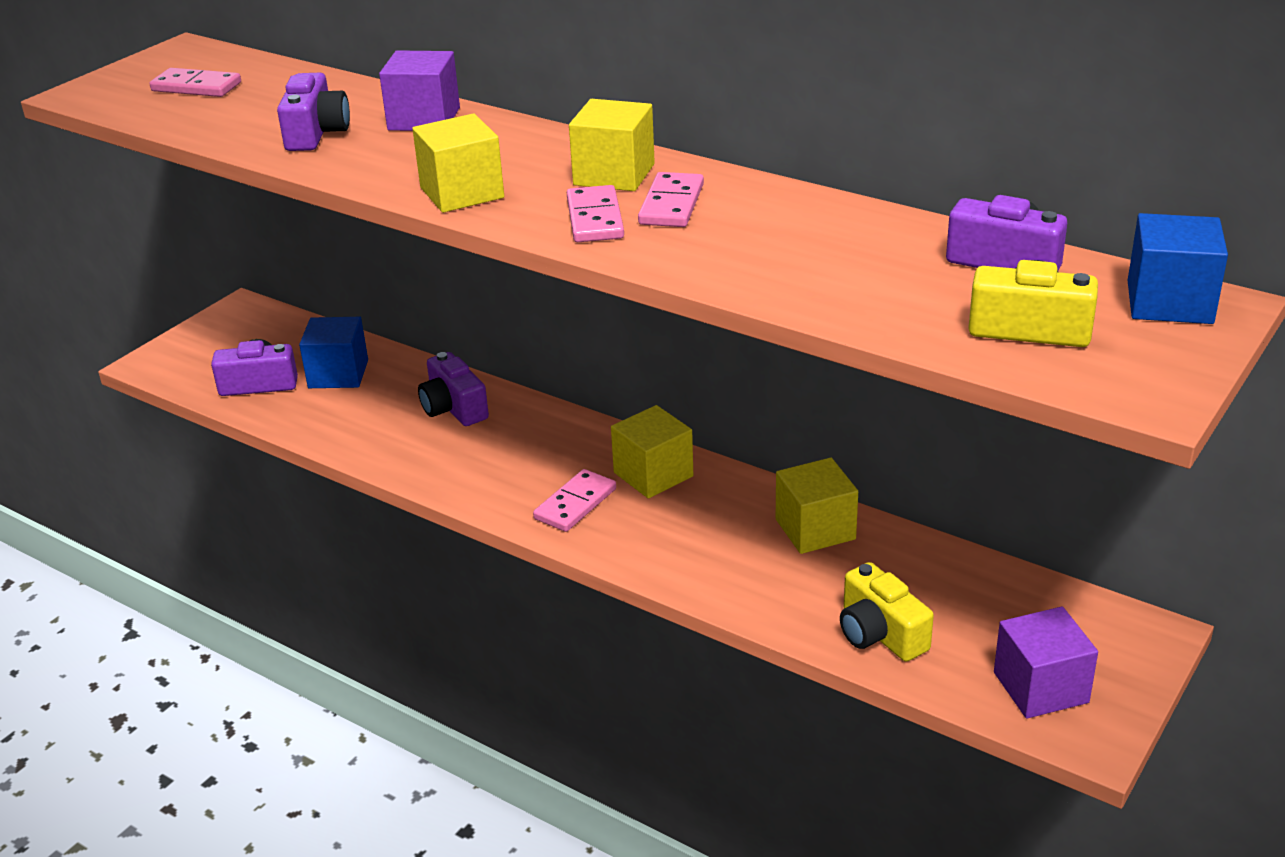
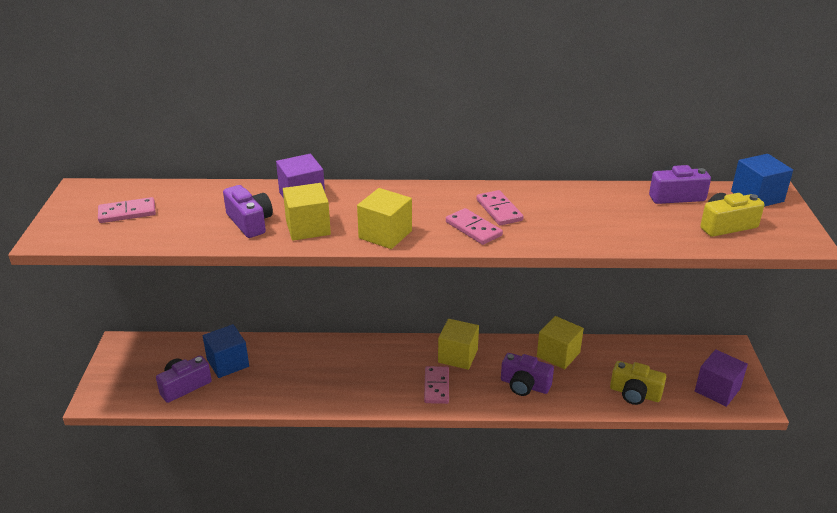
camera: 35 degrees left, 0 degrees up
(454, 408) = (317, 358): purple camera -> purple camera (524, 385)
(614, 174) = (449, 202): yellow cube -> yellow cube (308, 227)

